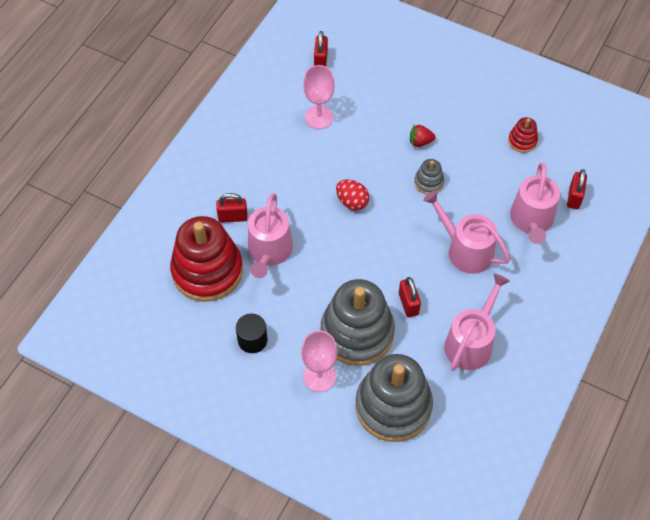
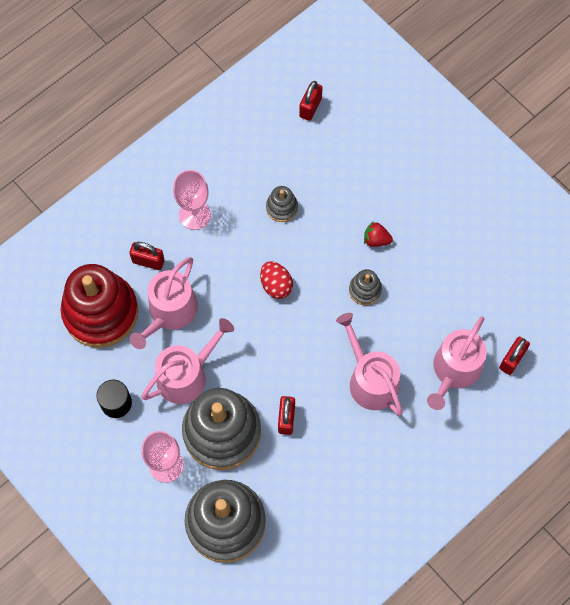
camera: 20 degrees right, 10 degrees up
(319, 117) = (281, 175): pink goblet -> pink goblet (194, 215)
(330, 141) = (281, 207): none -> grey stacking toy
(471, 342) = (332, 483): pink watering can -> pink watering can (187, 375)
(522, 141) = (486, 275): red stacking toy -> none

